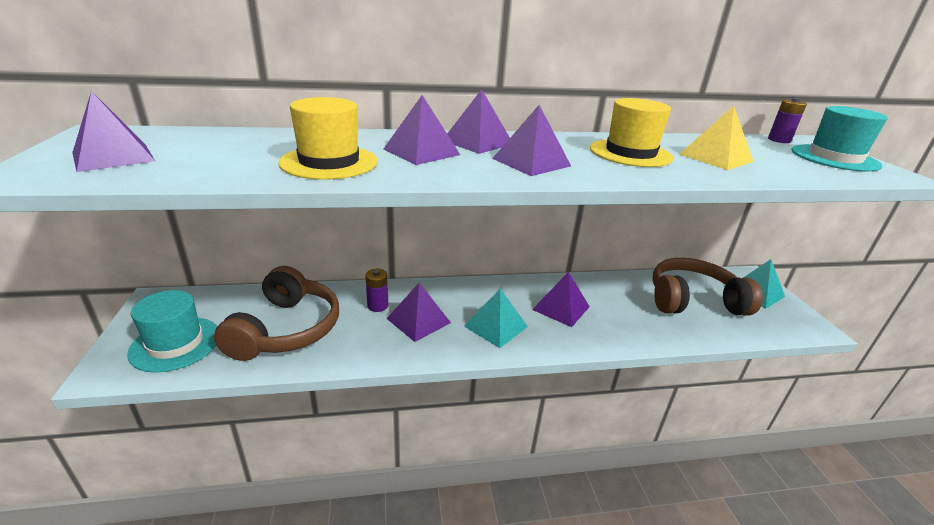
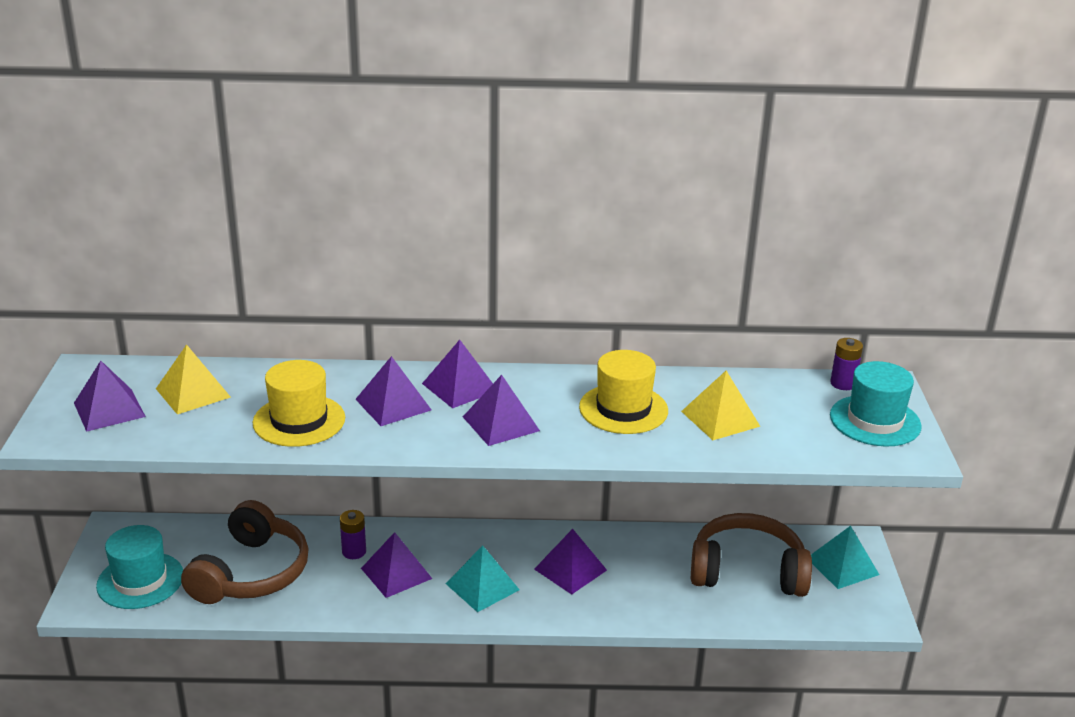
camera: 10 degrees right, 0 degrees up
(213, 146) = (193, 393): none -> yellow pyramid

